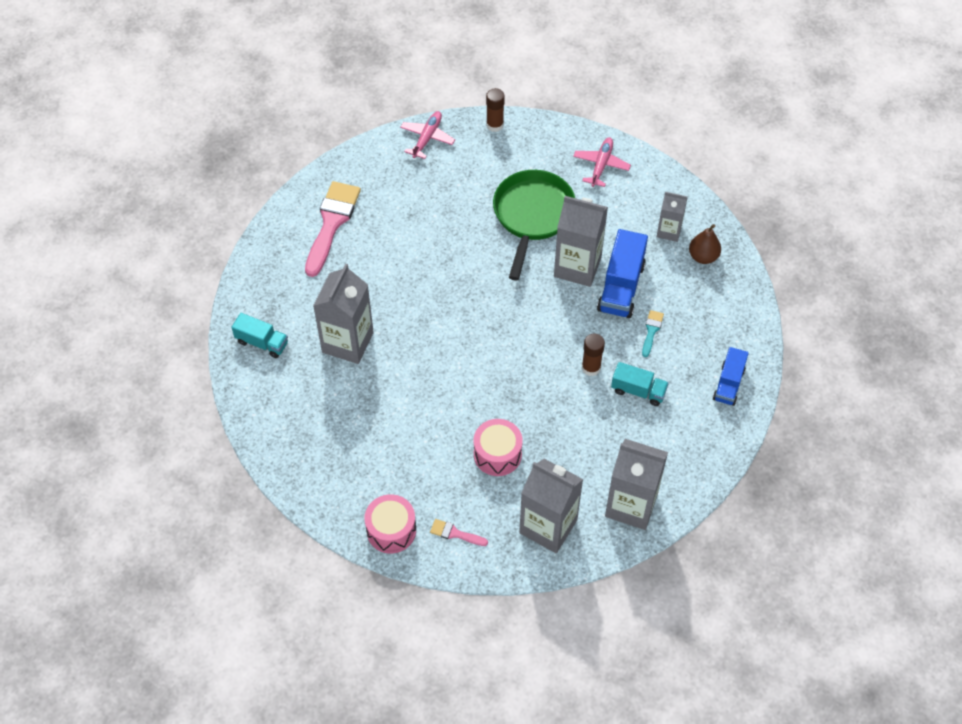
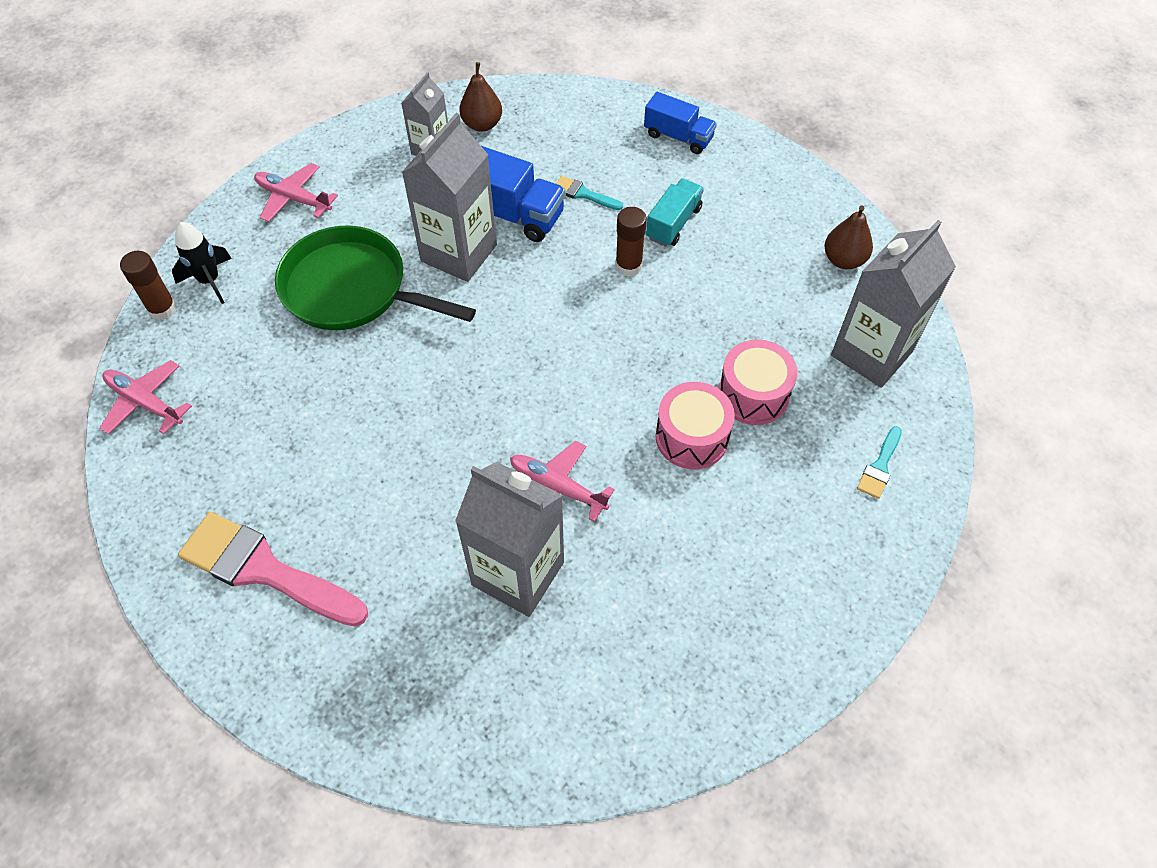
camera: 80 degrees left, 0 degrees up
(262, 342) = (486, 718): turquoise truck -> none
(391, 530) = (872, 552): pink drum -> pink drum (691, 437)
(407, 353) = (558, 488): none -> pink plane
(455, 533) = (880, 466): pink brush -> turquoise brush
(522, 141) = (210, 281): none -> black rocket
(631, 505) = (843, 260): grey carton -> brown pear

